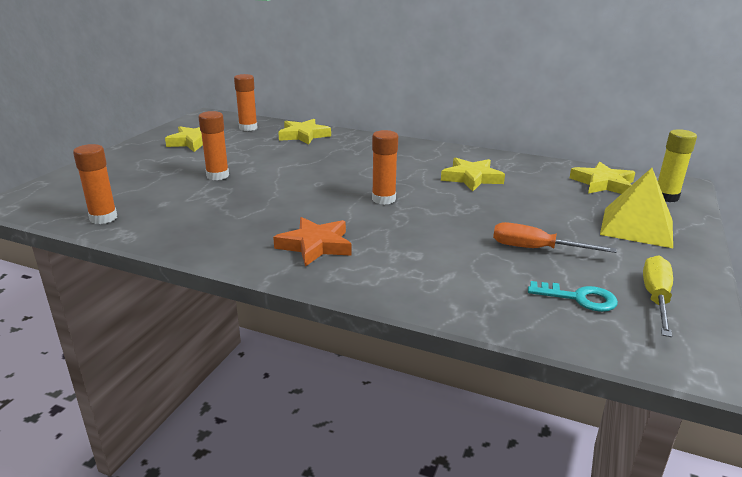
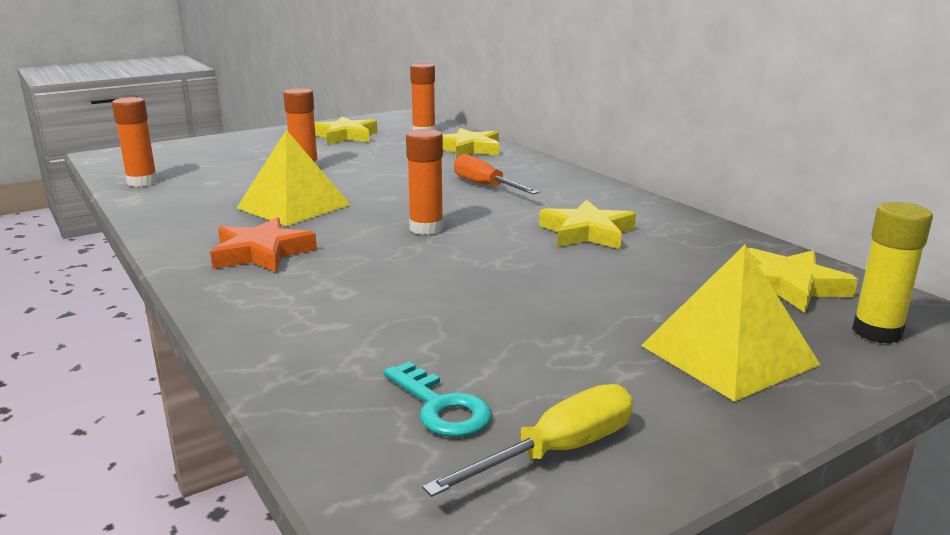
camera: 35 degrees right, 5 degrees down
(268, 206) = (293, 206): none -> yellow pyramid
(536, 249) = (505, 332): orange screwdriver -> orange screwdriver (485, 186)

